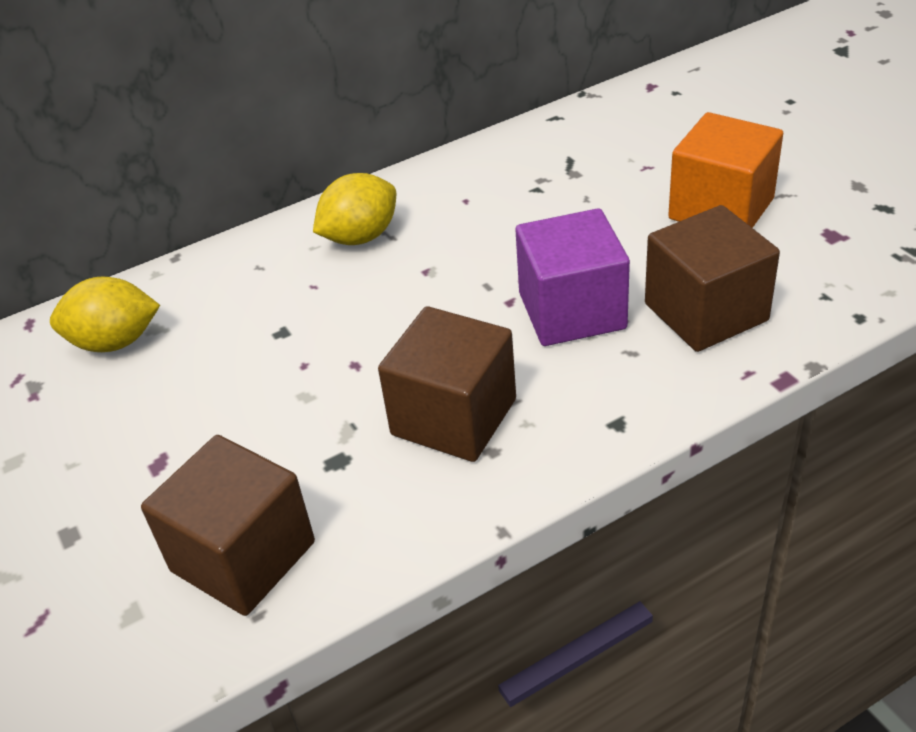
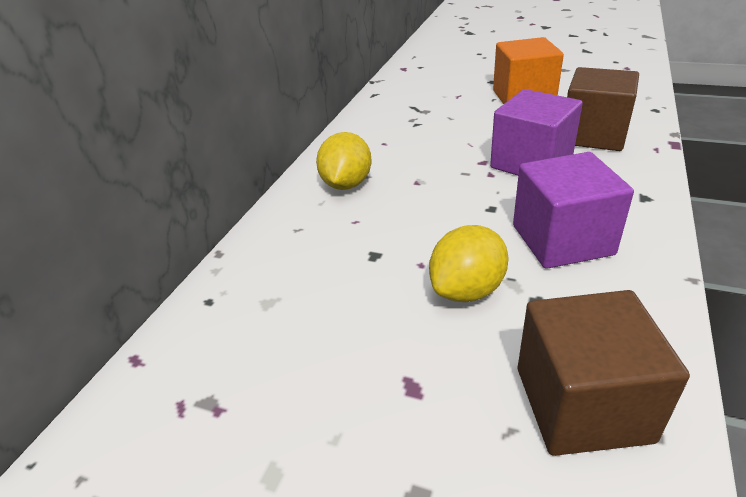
camera: 40 degrees left, 5 degrees down
(115, 342) = (245, 328): yellow lemon -> yellow lemon (467, 290)
(454, 417) = (562, 240): brown cube -> purple cube

